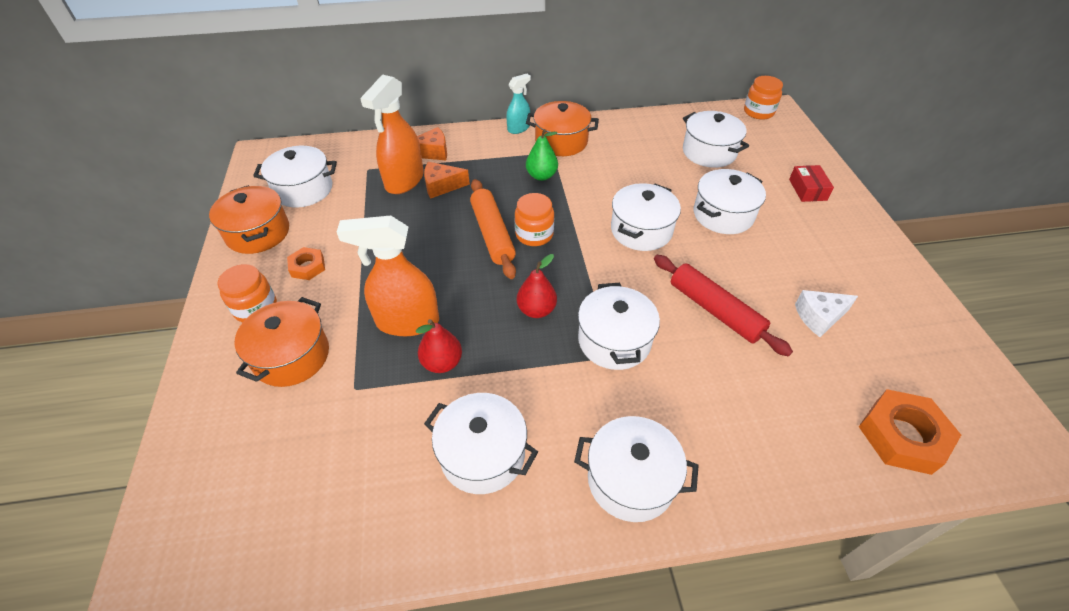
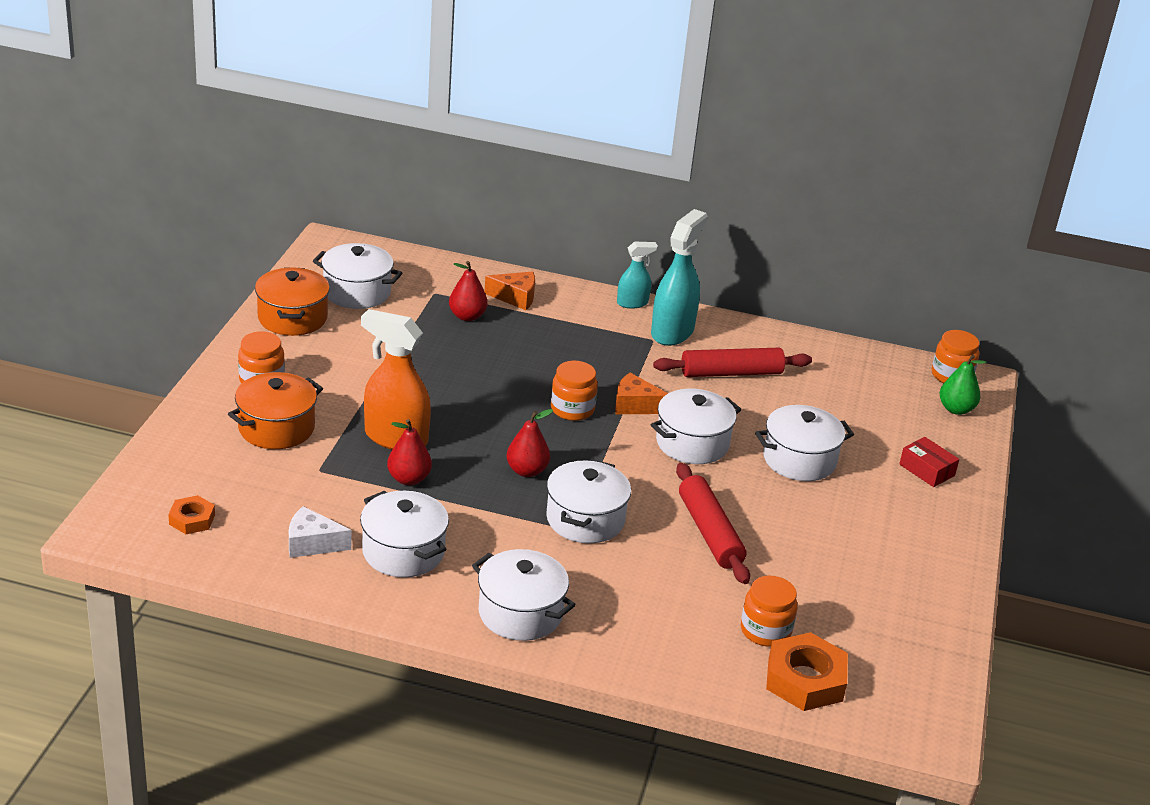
camera: 20 degrees right, 15 degrees down
(307, 267) = (326, 363): orange nut -> orange nut (192, 519)
(404, 181) = (467, 316): orange spray bottle -> red pear
(442, 186) = (504, 334): orange cheese -> orange cheese (635, 405)
(492, 234) = (528, 394): orange rolling pin -> none
(541, 176) = (622, 358): green pear -> green pear (956, 409)
(561, 141) = (672, 332): orange pot -> turquoise spray bottle
(624, 160) = (731, 373): none -> red rolling pin
(709, 152) = (843, 397): white pot -> none
(807, 190) = (927, 470): red box -> red box turned 60 degrees counterclockwise
(819, 317) = (816, 575): white cheese -> white cheese (312, 543)
(832, 395) = (765, 631): none -> orange jar

